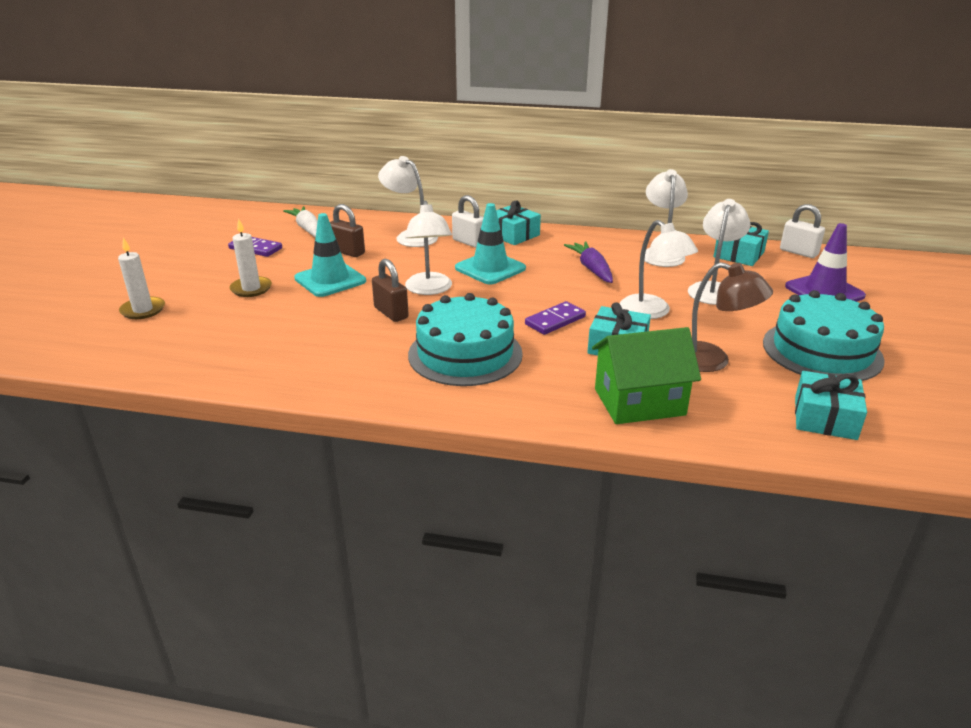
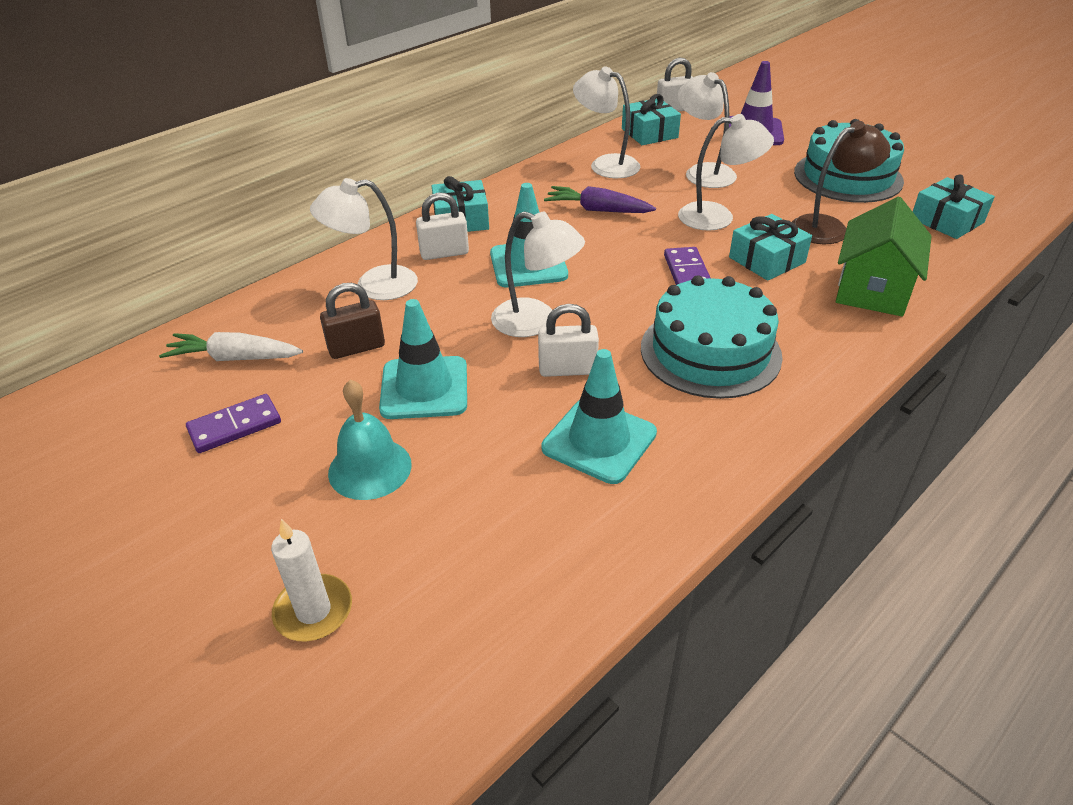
camera: 55 degrees left, 10 degrees up
(251, 289) = (370, 468): white candle -> turquoise bell
(330, 342) = (599, 440): none -> turquoise traffic cone
(391, 313) = (567, 369): brown padlock -> white padlock

